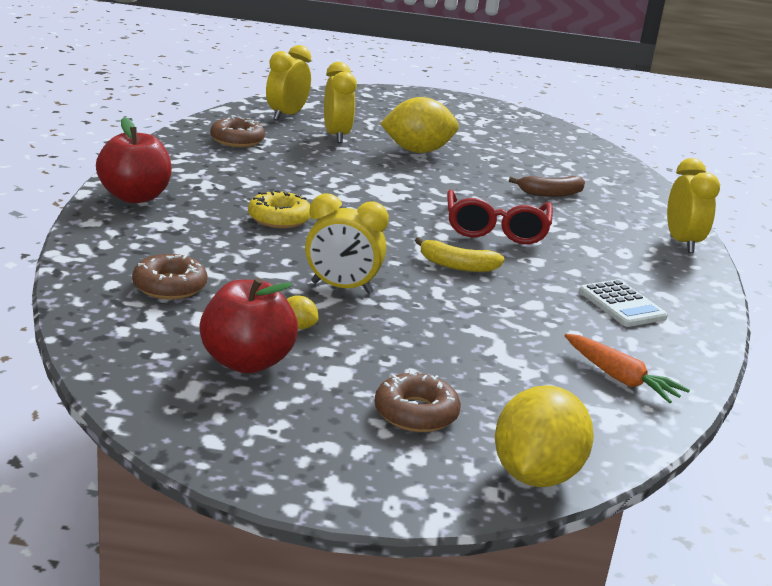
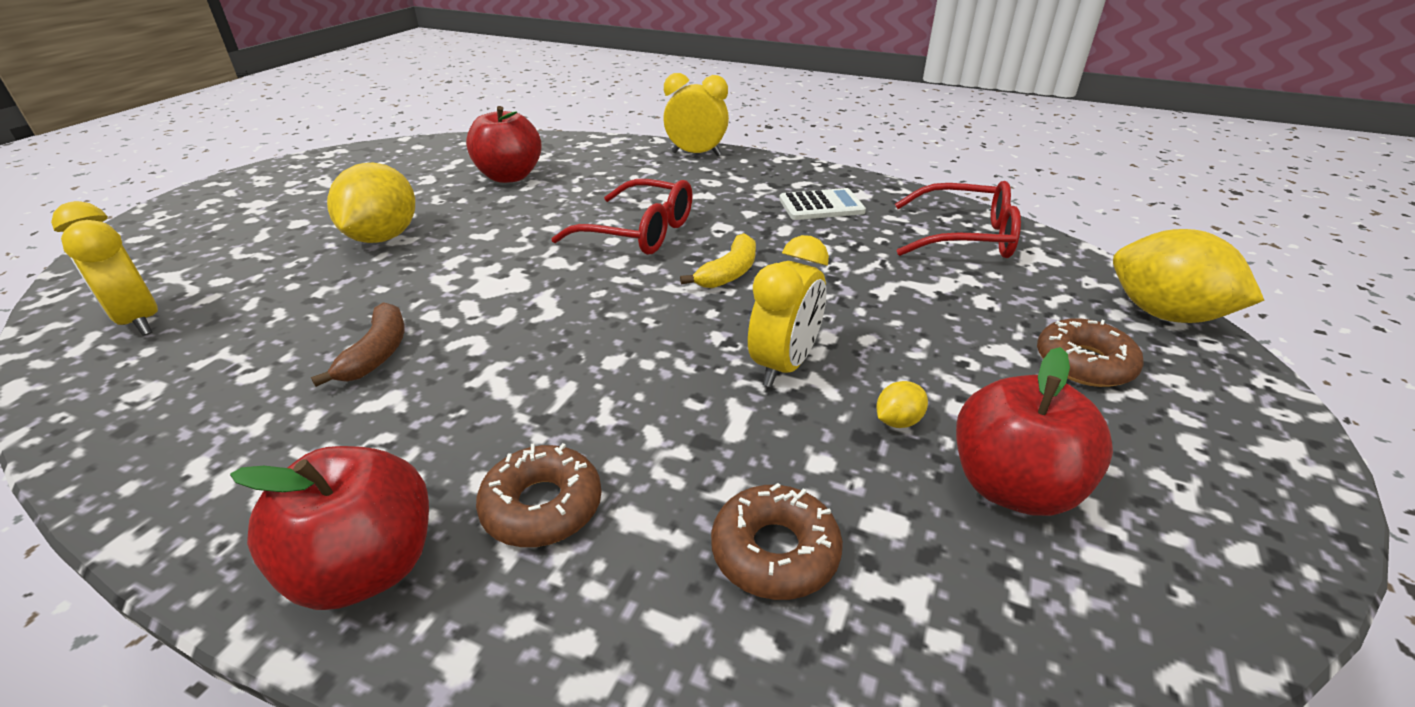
camera: 70 degrees left, 10 degrees up
(237, 140) = (195, 390): brown donut -> brown donut (542, 506)
(279, 218) = (548, 388): yellow donut -> none
(336, 136) = (274, 288): yellow clock -> none
(549, 174) = (509, 176): none -> red apple
(551, 194) = (560, 186): brown banana -> brown banana (377, 353)
(620, 378) = (965, 237): orange carrot -> red glasses

